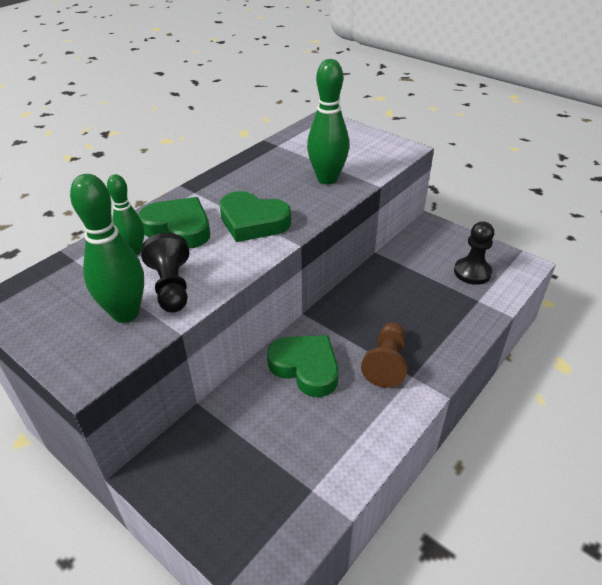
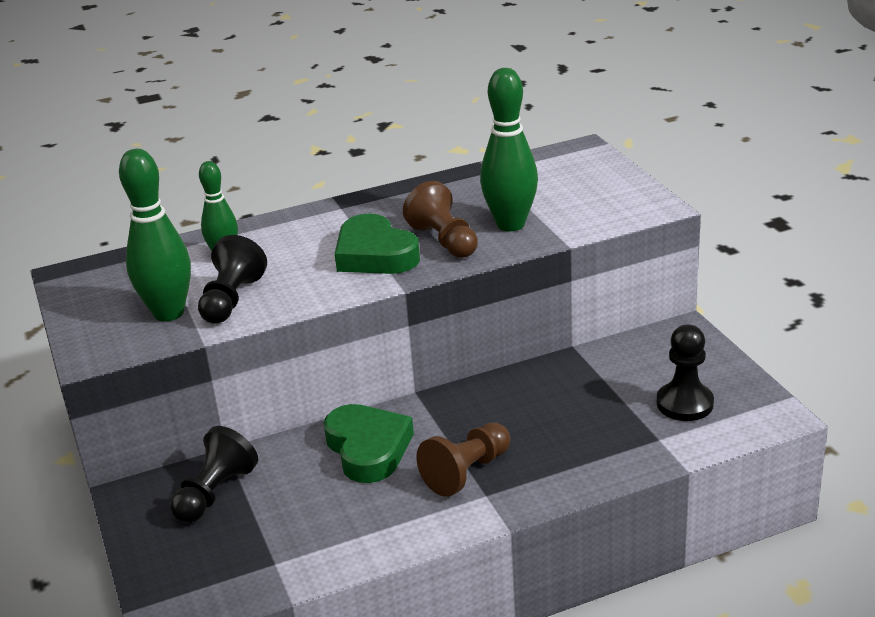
camera: 30 degrees right, 10 degrees down
(179, 228) = (289, 243): green heart -> none
(219, 446) = (215, 493): none -> black pawn
(293, 200) = (444, 241): none -> brown pawn

